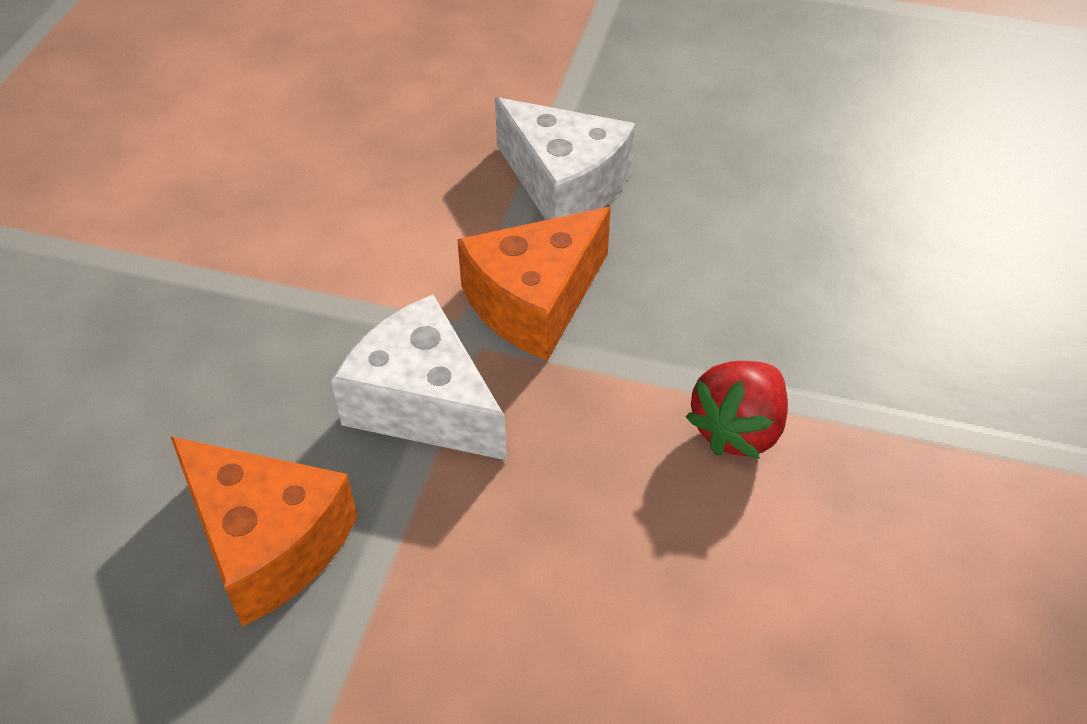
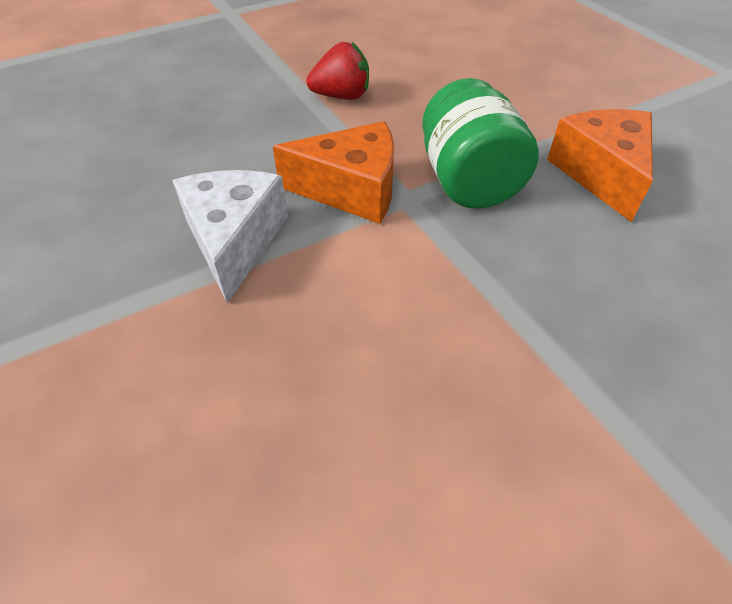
camera: 135 degrees left, 0 degrees up
(423, 403) = (468, 182): white cheese -> green jar

